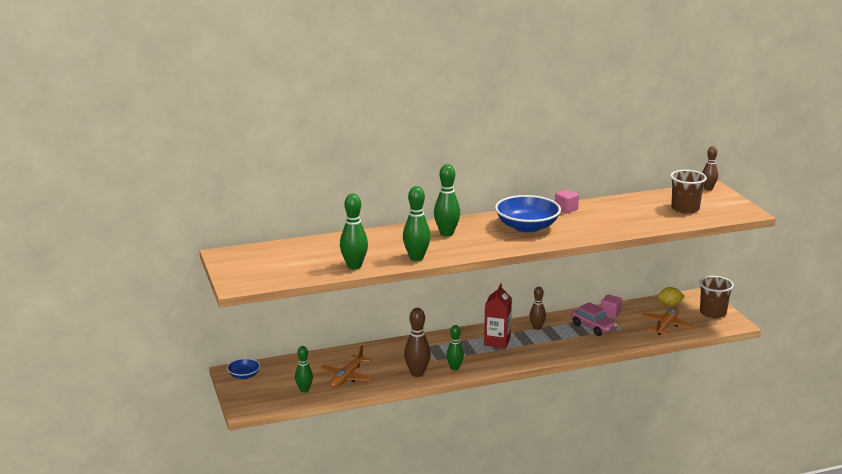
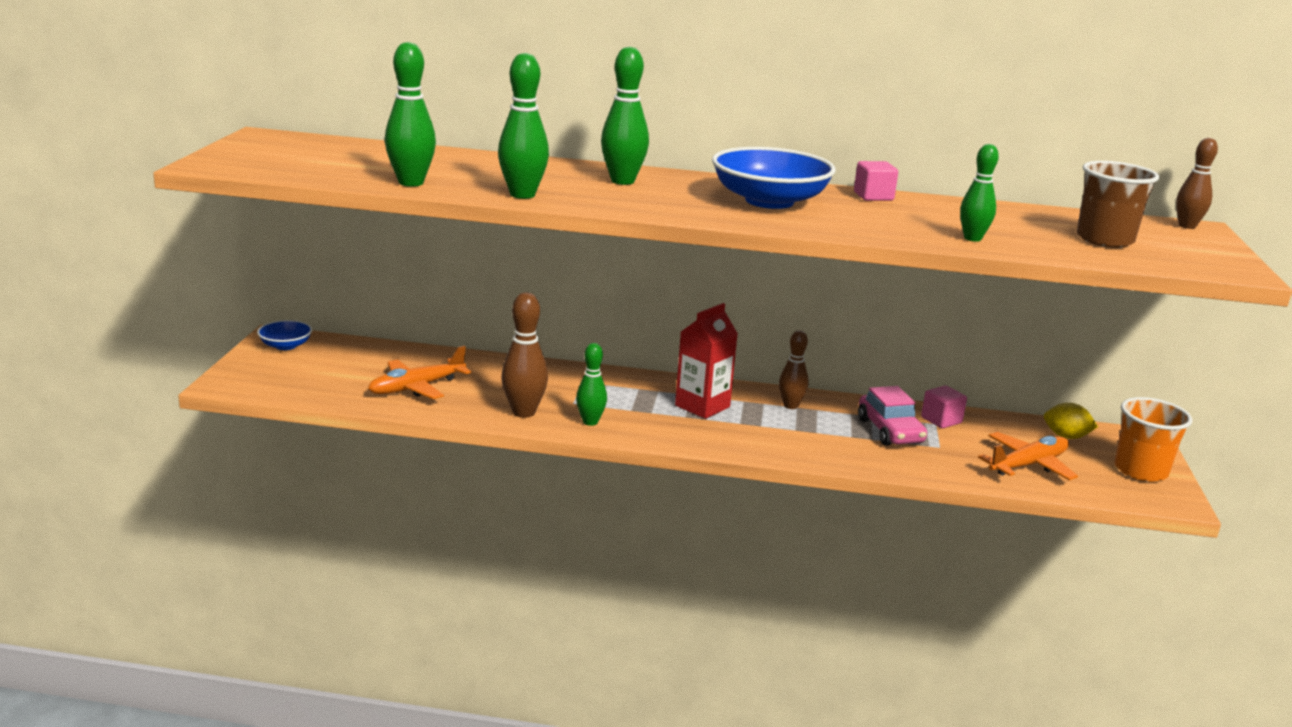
camera: 25 degrees right, 0 degrees up
(304, 390) = (335, 385): green bowling pin -> green bowling pin (972, 238)
(713, 313) = (1140, 470): brown cup -> orange cup

